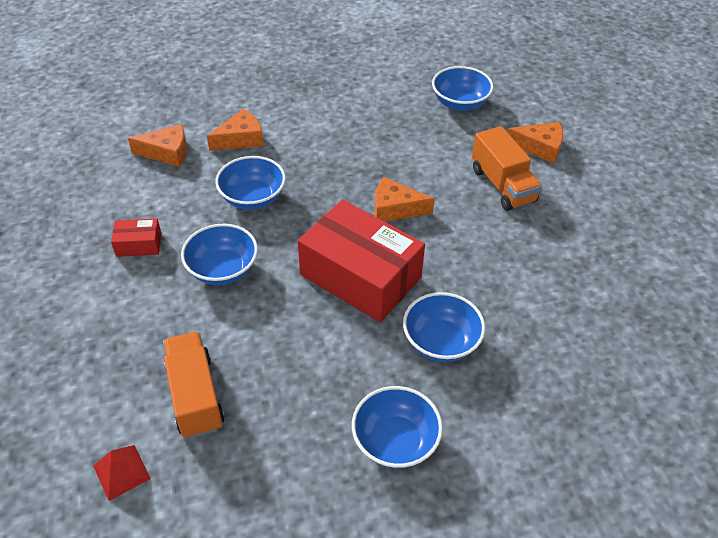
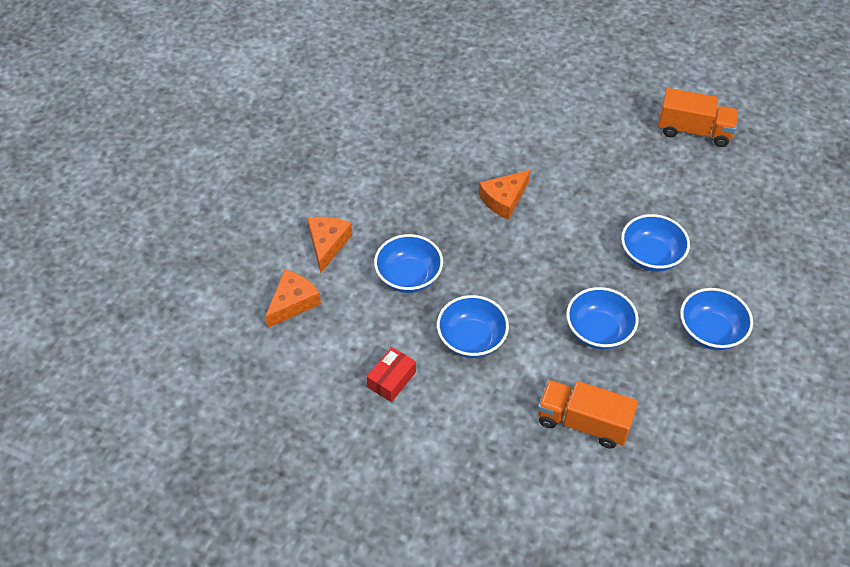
camera: 50 degrees left, 5 degrees up
(121, 472) = (616, 502): red pyramid -> none
(360, 276) = (553, 261): red box -> none
(460, 103) = (427, 87): blue bowl -> blue bowl (598, 331)
(502, 185) = (538, 125): orange truck -> orange truck (694, 131)
(540, 147) = (520, 79): orange cheese -> none

